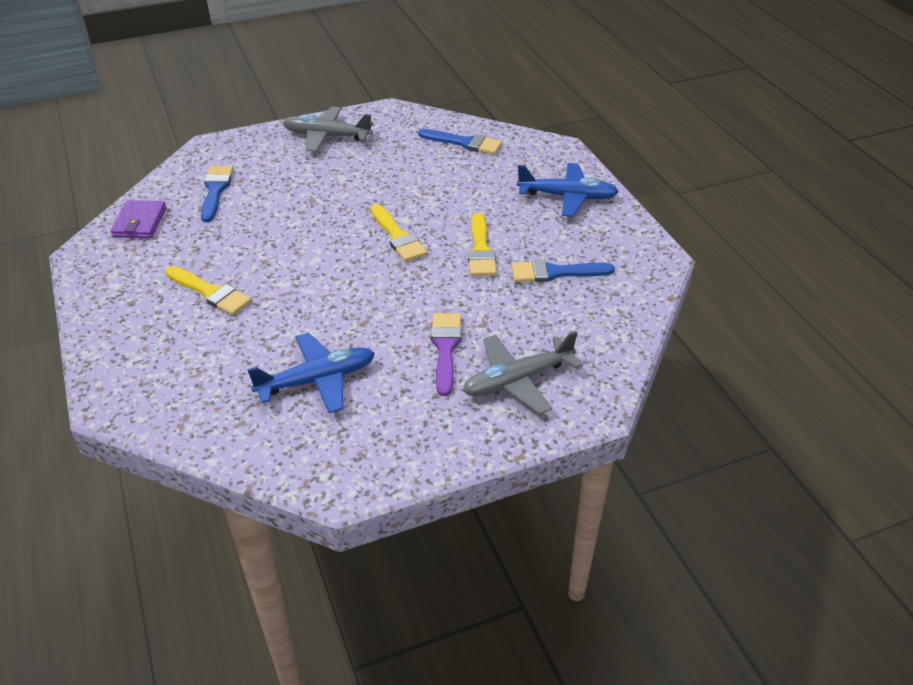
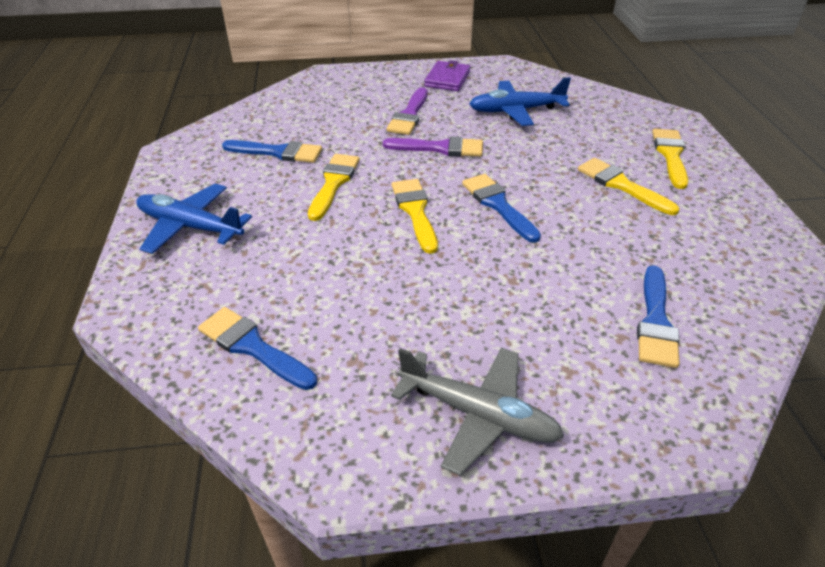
camera: 165 degrees left, 0 degrees up
(140, 222) = (746, 284): purple wallet -> purple wallet (447, 79)
(145, 340) = (670, 155): none -> yellow brush
(327, 253) = (498, 205): none -> blue brush
(395, 306) = (440, 148): none -> purple brush
(518, 380) = (365, 92): grey plane -> none

